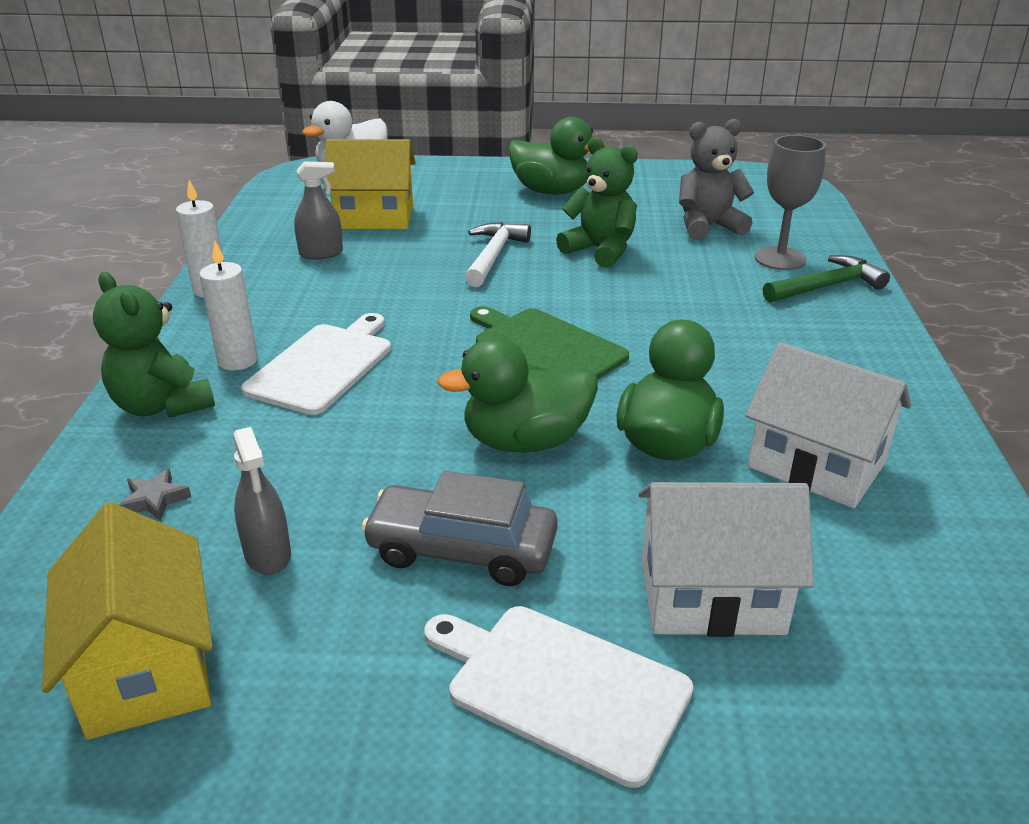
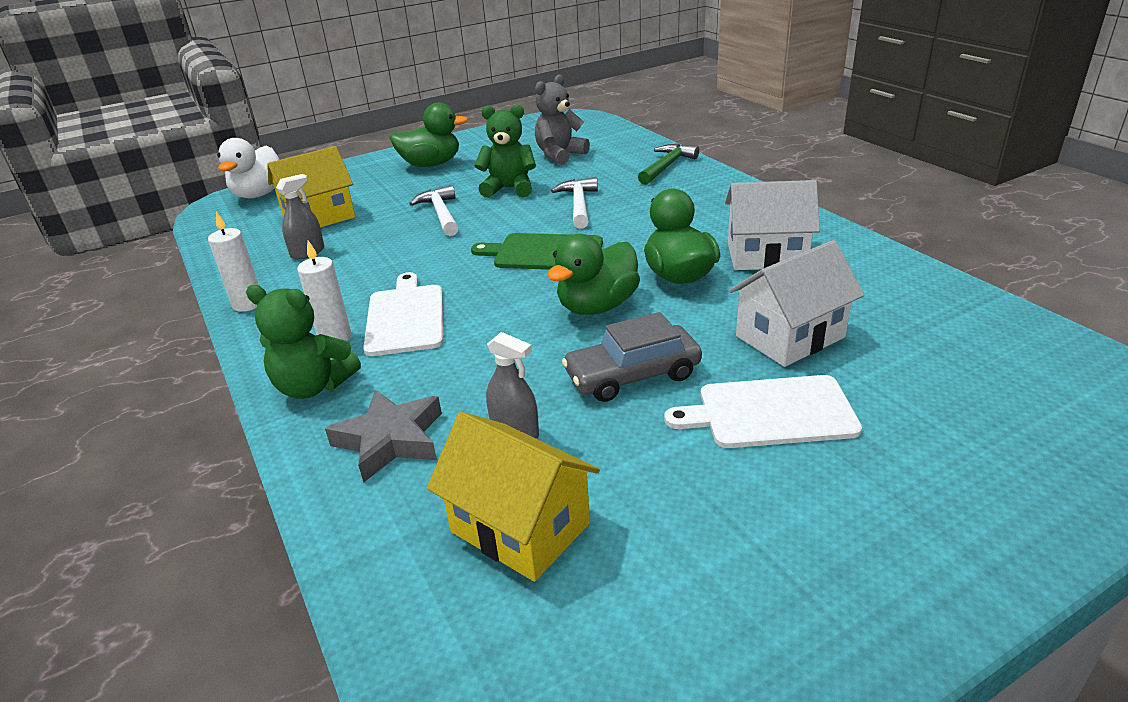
camera: 30 degrees left, 0 degrees up
(155, 500) = (390, 440): grey star -> grey star, size x2.07
(655, 300) = (578, 205): none -> white hammer
(780, 258) = (623, 160): grey goblet -> none

